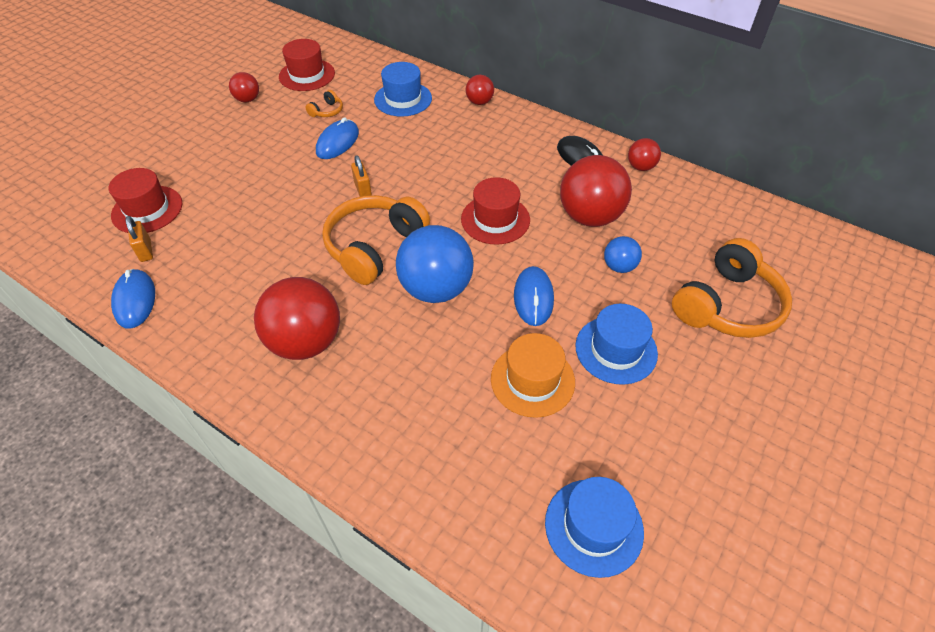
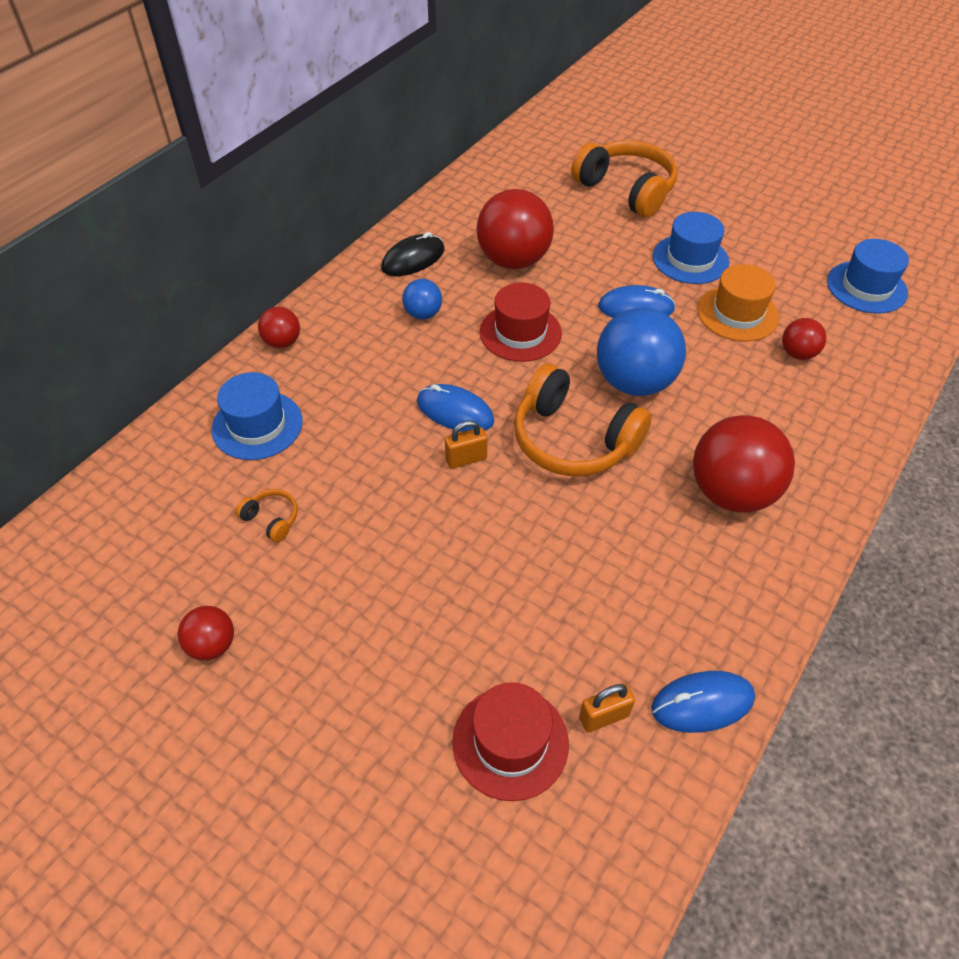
camera: 90 degrees left, 0 degrees up
(307, 75) = (153, 561): red hat -> none
(337, 142) = (356, 497): blue mouse -> blue mouse (455, 411)
(619, 266) = (585, 247): blue ball -> blue ball (423, 314)
(640, 167) = (432, 217): red ball -> red ball (798, 353)

